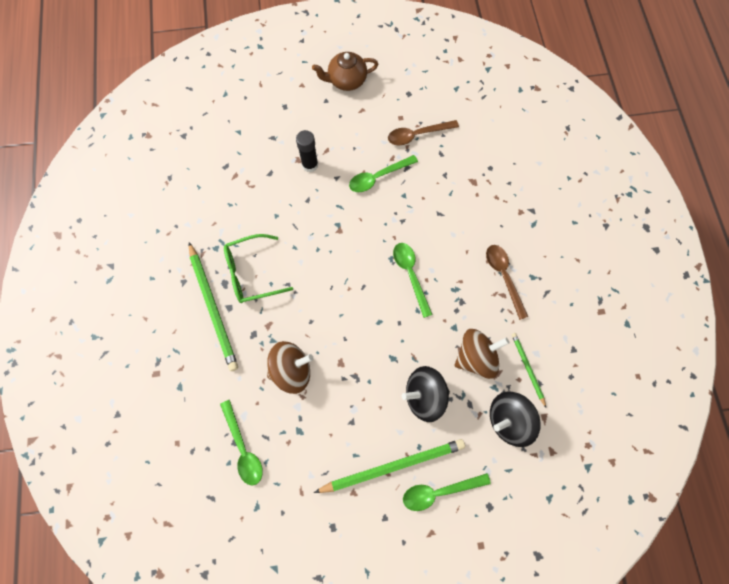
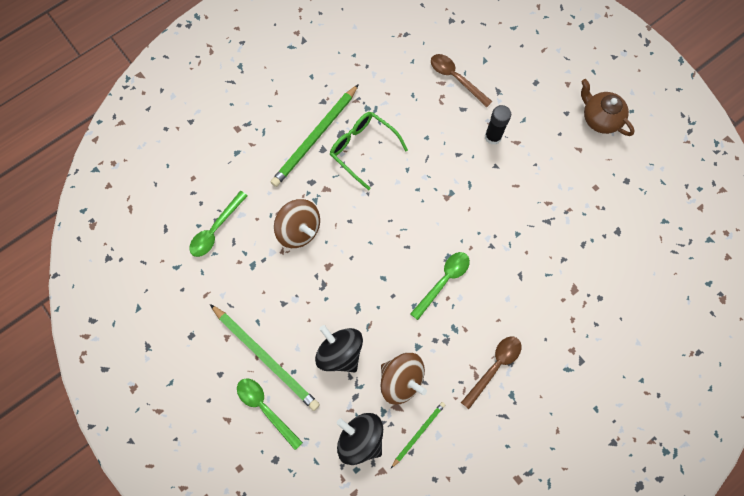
camera: 60 degrees right, 0 degrees up
(378, 177) = (520, 201): green spoon -> none
(417, 135) = (588, 212): brown spoon -> brown spoon (456, 78)

